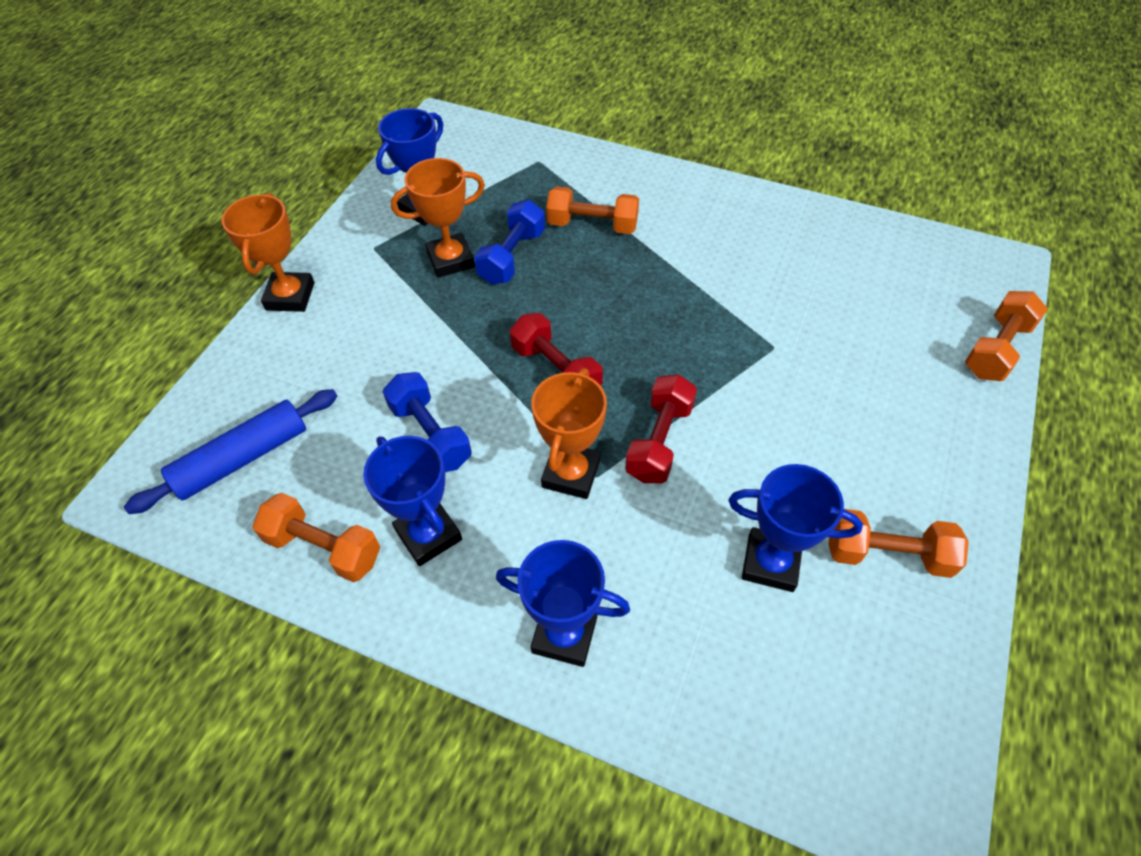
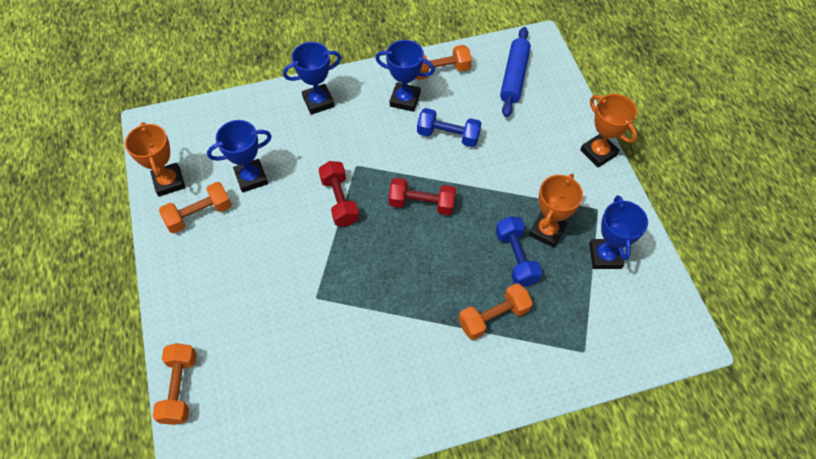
camera: 140 degrees right, 5 degrees up
(571, 474) = (368, 159): orange trophy -> orange trophy (169, 182)

